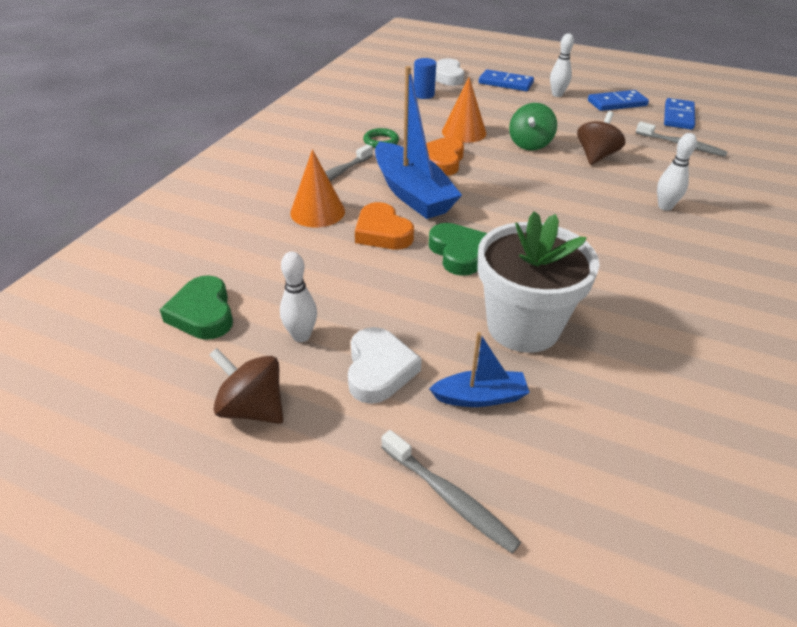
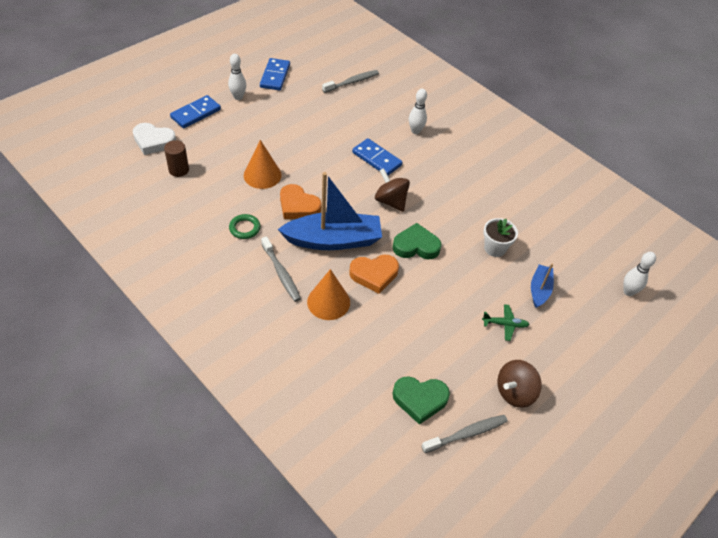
camera: 70 degrees left, 10 degrees up
(301, 336) = (463, 352): white bowling pin -> white bowling pin (628, 292)
(379, 370) = (505, 324): white heart -> green plane
(423, 95) = (179, 170): blue cylinder -> brown cylinder
(449, 497) = (595, 328): grey toothbrush -> grey toothbrush (466, 434)
(523, 327) = (495, 248): white flower pot -> white flower pot, size x0.52
(530, 144) = (304, 150): green spinning top -> none
(596, 156) = (341, 127): brown spinning top -> brown spinning top (391, 201)
(678, 116) = (315, 60): blue domino -> blue domino (377, 159)

